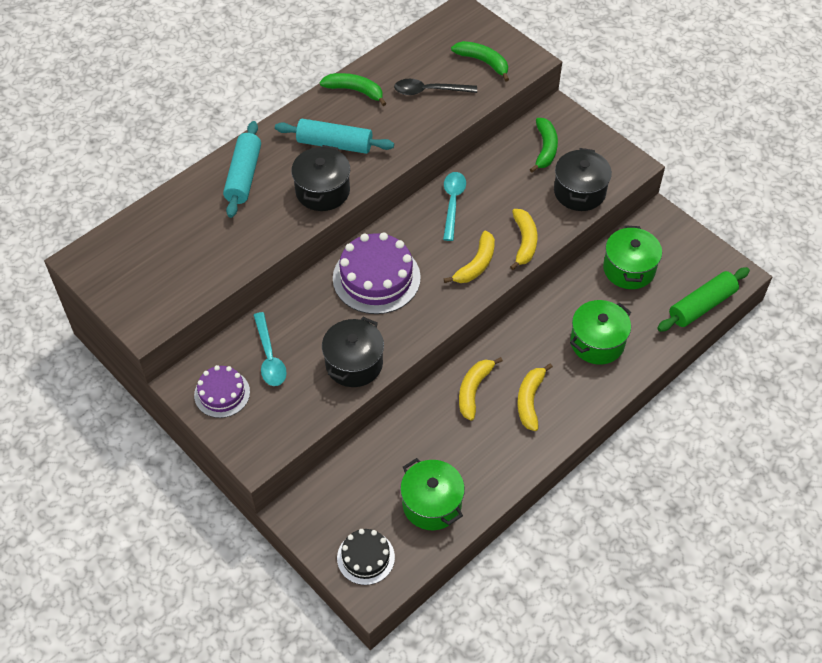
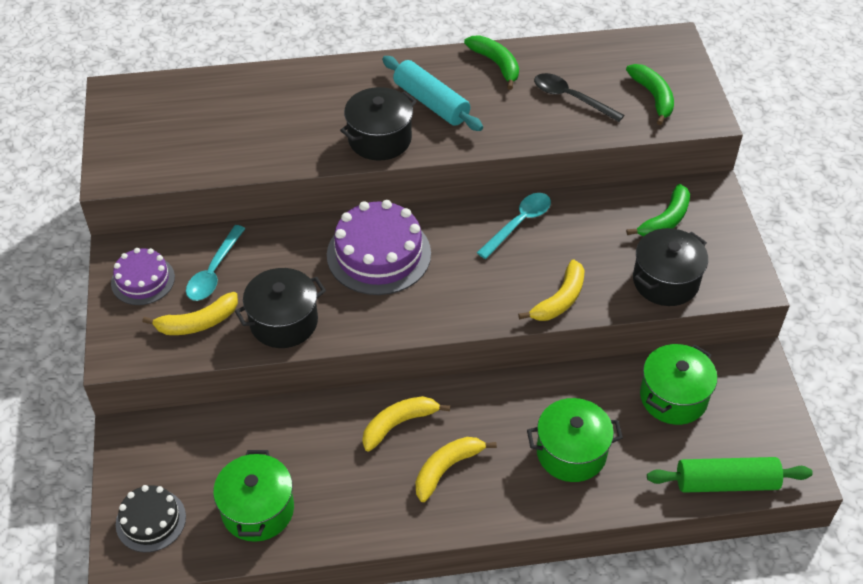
camera: 35 degrees right, 5 degrees down
(244, 176) = (320, 90): turquoise rolling pin -> none
(476, 264) = (489, 295): yellow banana -> yellow banana (198, 323)

